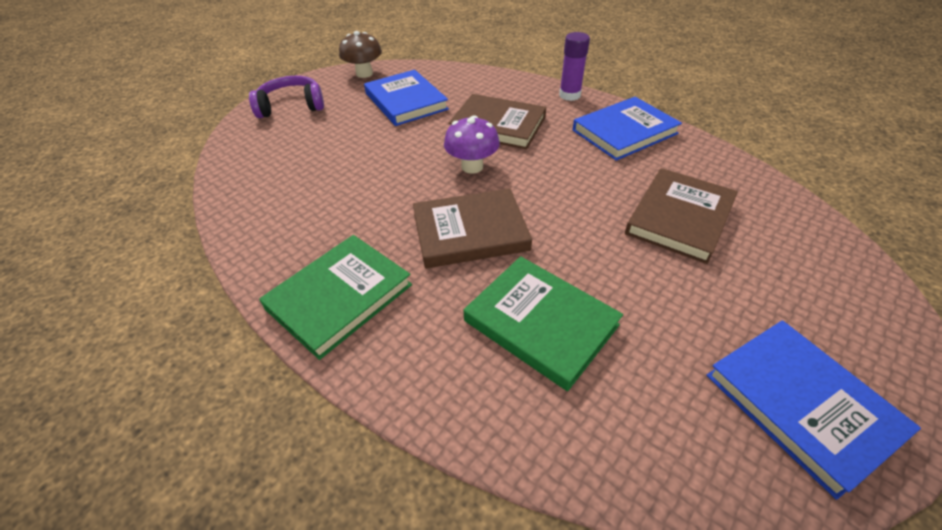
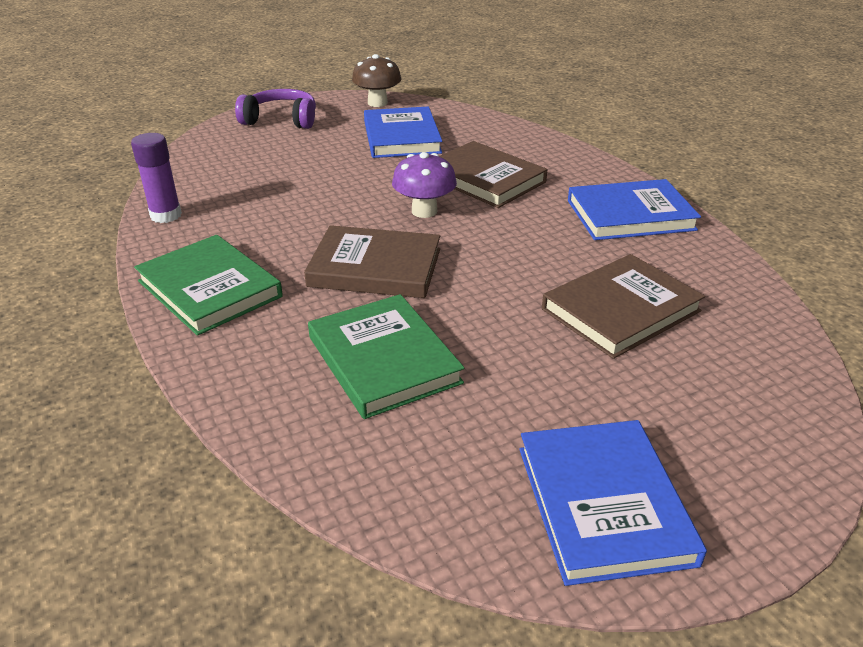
camera: 20 degrees right, 10 degrees down
(339, 297) = (210, 289): green book -> green book turned 75 degrees clockwise
(569, 95) = (595, 166): purple glue stick -> purple glue stick (166, 215)

